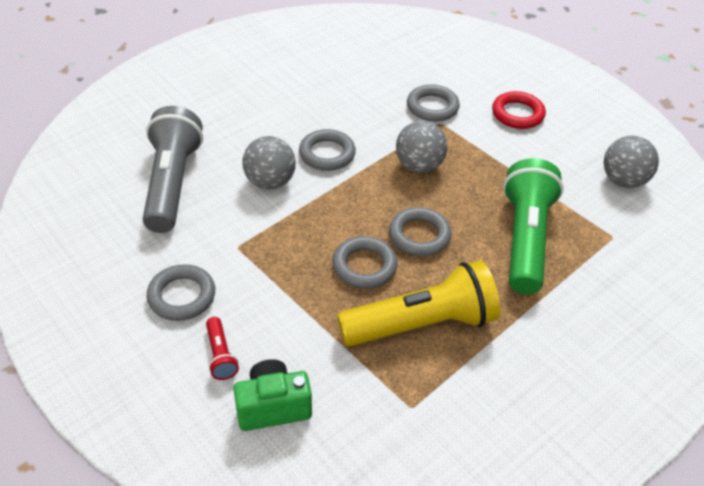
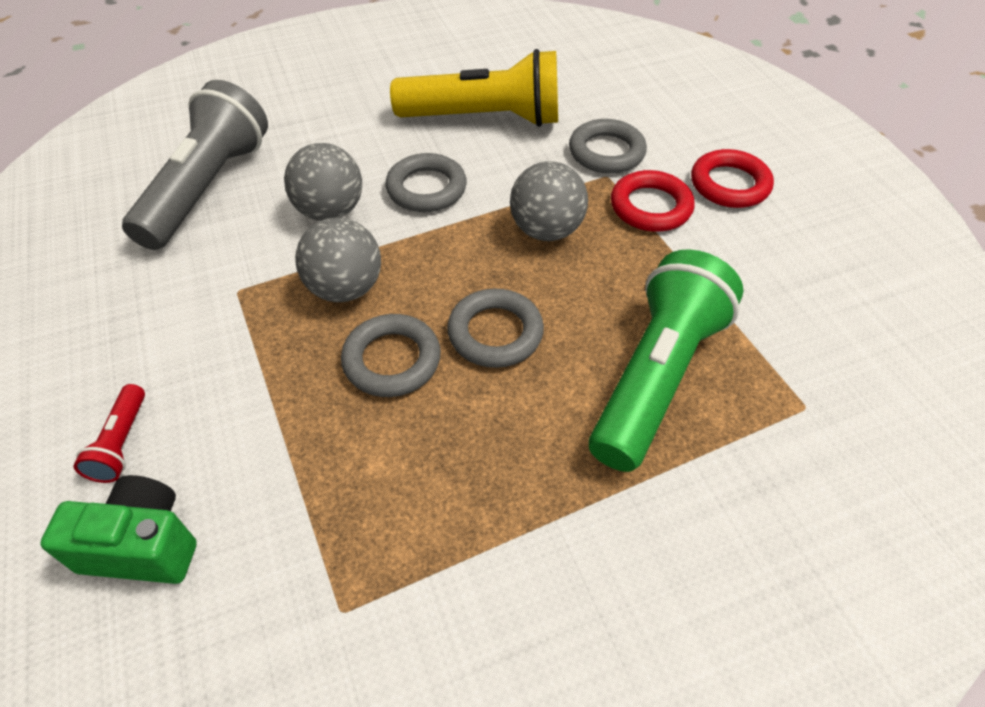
camera: 20 degrees right, 5 degrees up
(182, 296) = (125, 342): grey ring -> none
(422, 324) = (429, 474): yellow flashlight -> yellow flashlight (485, 118)
(476, 138) = (650, 207): none -> red ring
(623, 180) = (860, 318): grey ball -> grey ball (345, 288)

